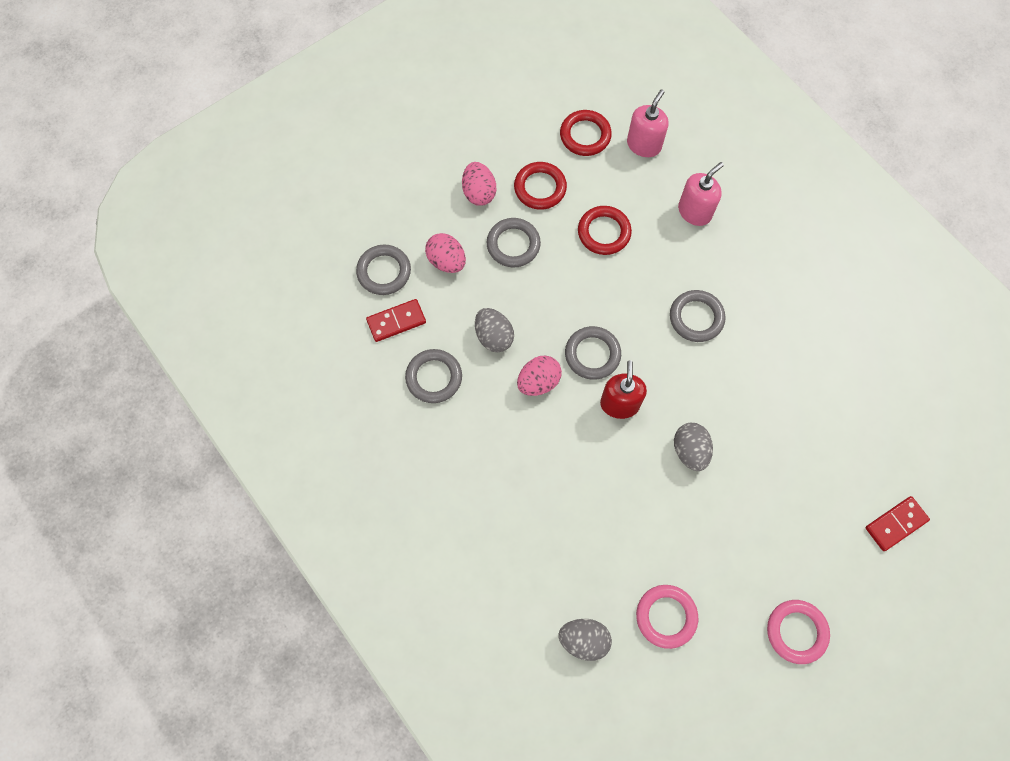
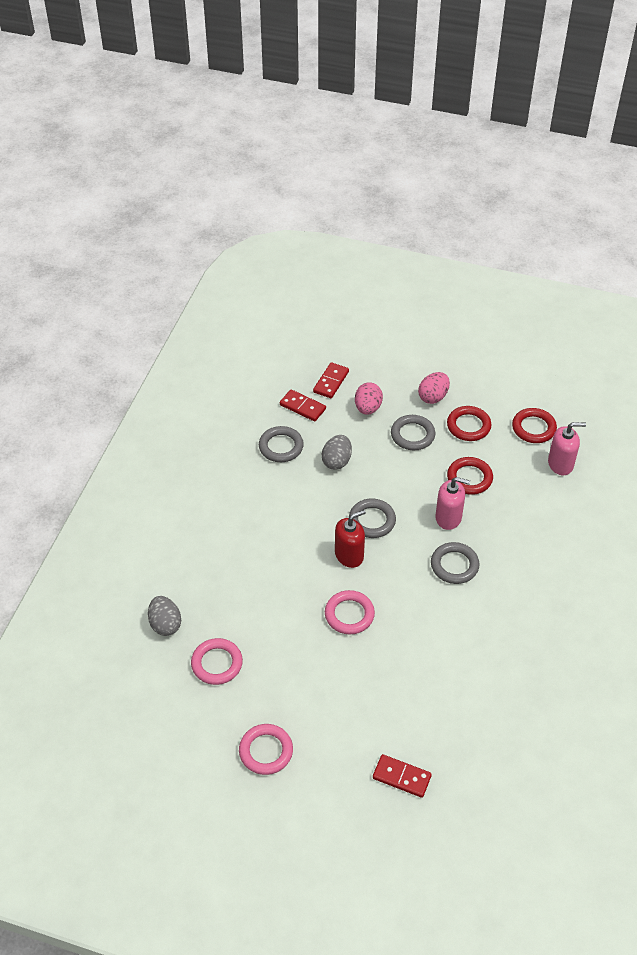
camera: 55 degrees right, 20 degrees down
(384, 272) = (331, 382): grey ring -> red domino
(538, 382) = (326, 502): pink egg -> none
(690, 451) = (349, 614): grey egg -> pink ring
(694, 211) = (537, 521): pink soap dispenser -> pink soap dispenser (448, 517)

